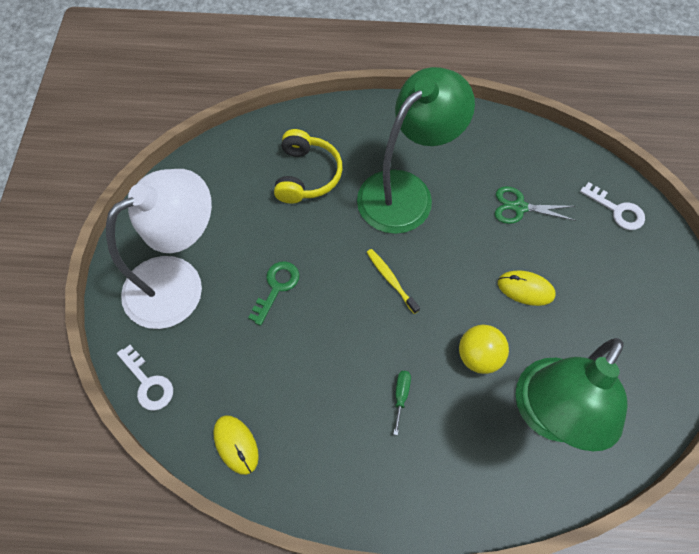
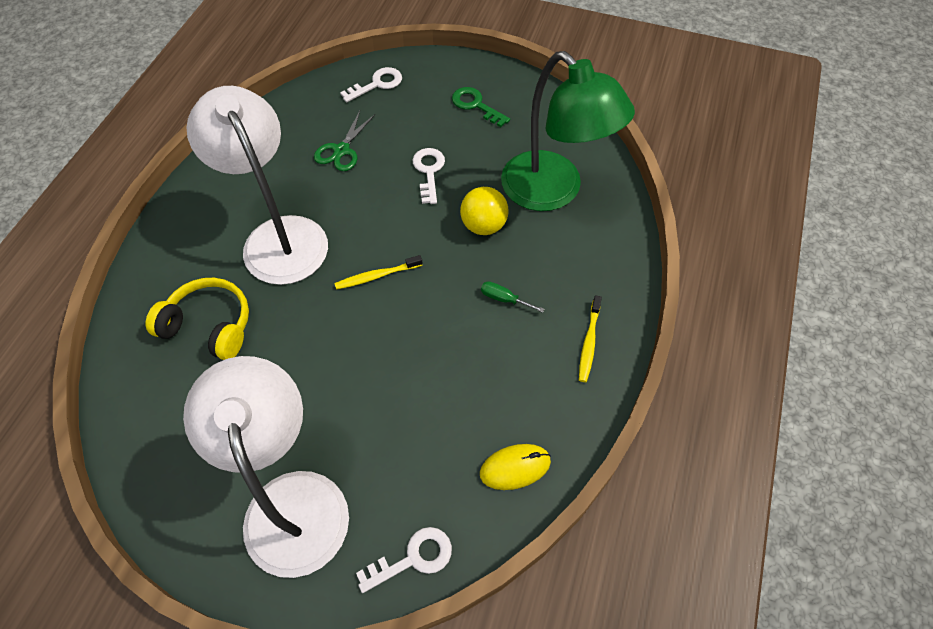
camera: 75 degrees left, 5 degrees down
(276, 287) = (342, 388): green key -> green key (475, 105)
(376, 488) = (589, 342): none -> yellow toothbrush
(406, 191) = (278, 236): green lamp -> white lamp
(525, 289) = (429, 171): yellow mouse -> white key

